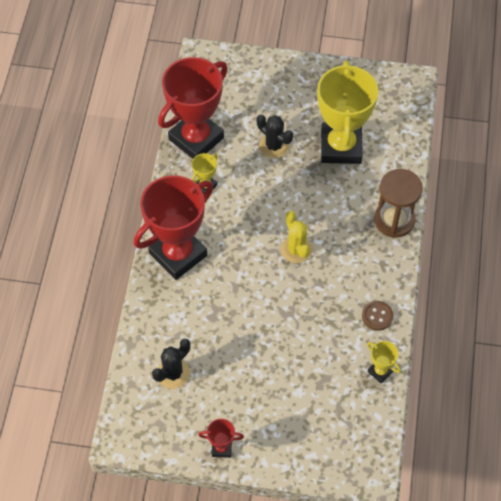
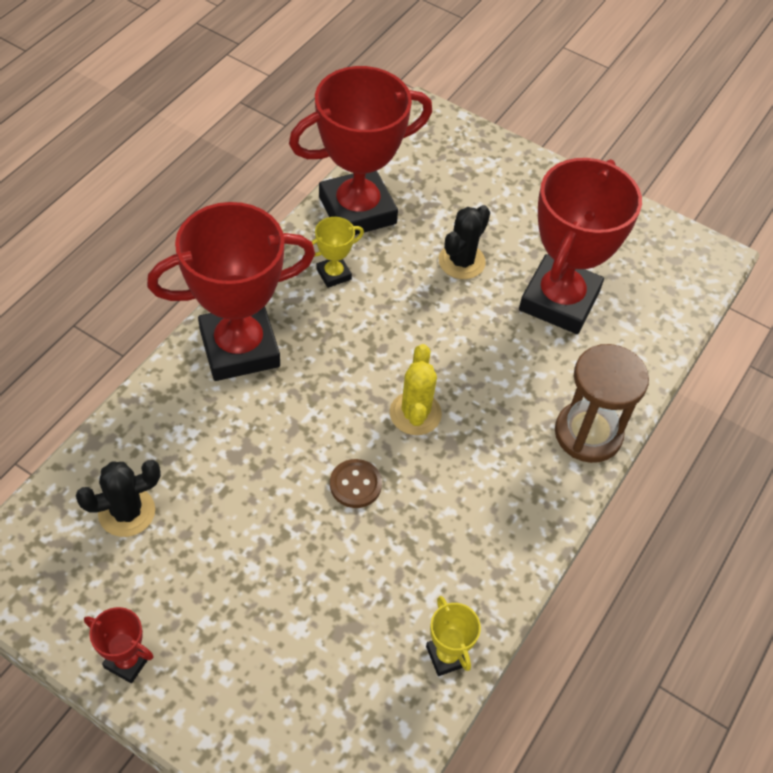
camera: 20 degrees right, 5 degrees down
(274, 146) = (461, 261): black cactus -> black cactus turned 60 degrees clockwise
(341, 147) = (559, 300): yellow trophy -> red trophy
(377, 316) = (487, 565): brown button -> brown button (355, 484)

